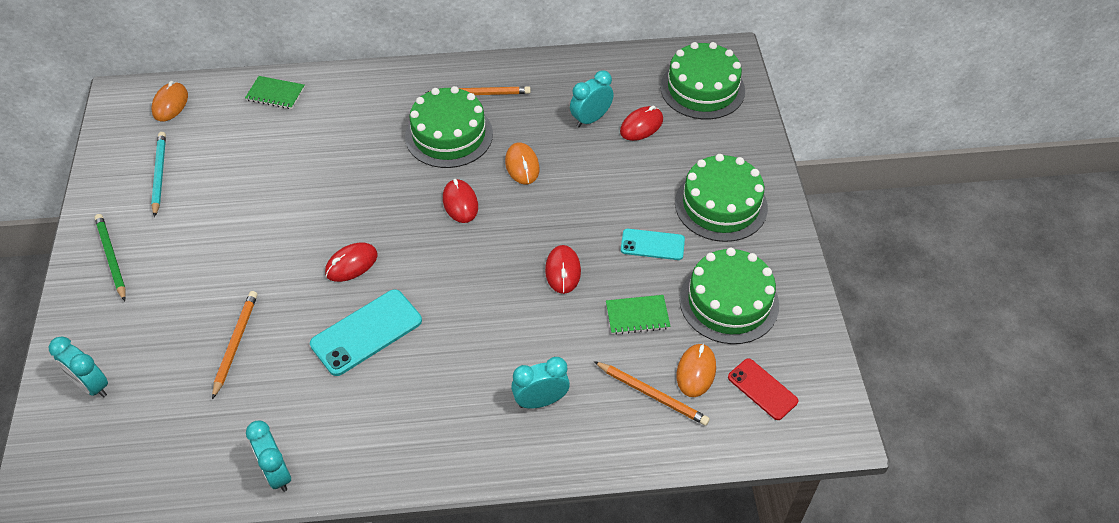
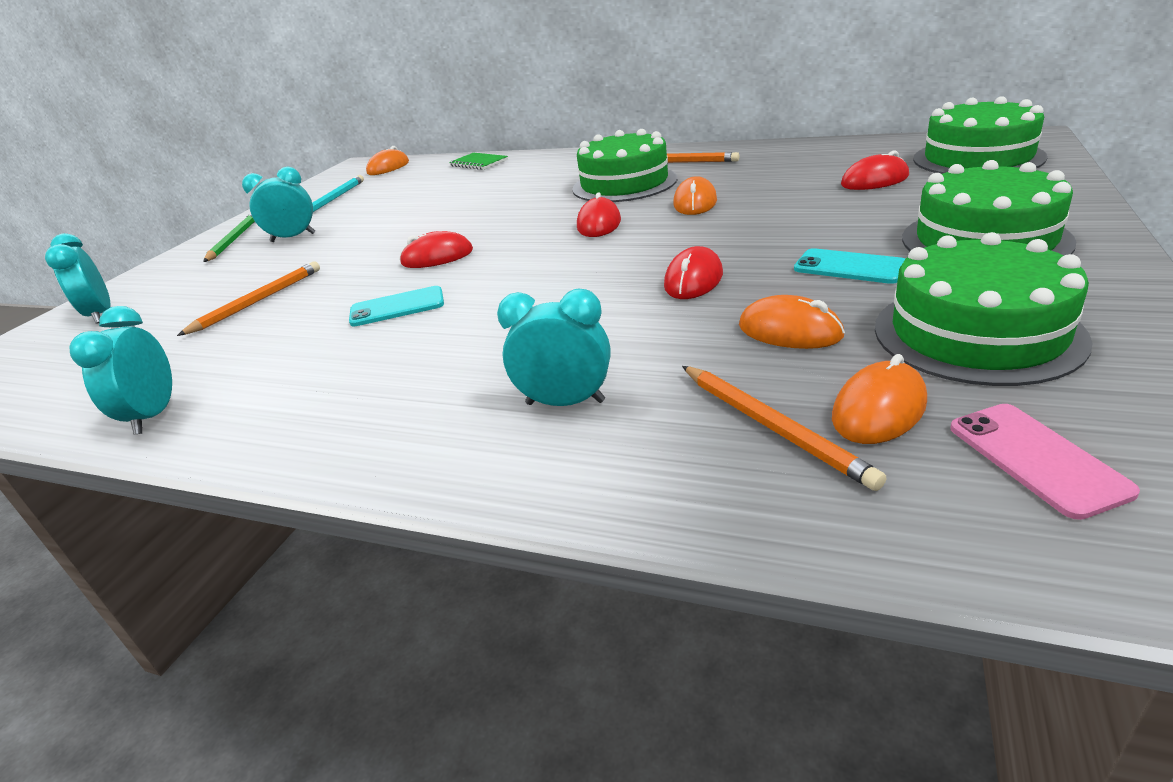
camera: 30 degrees right, 20 degrees down
(366, 332) = (397, 307): turquoise phone -> turquoise phone, size x0.63
(590, 119) = (805, 176): turquoise clock -> turquoise clock (293, 237)
(637, 316) = (790, 331): green notebook -> orange mouse
(762, 389) = (1036, 458): red phone -> pink phone

